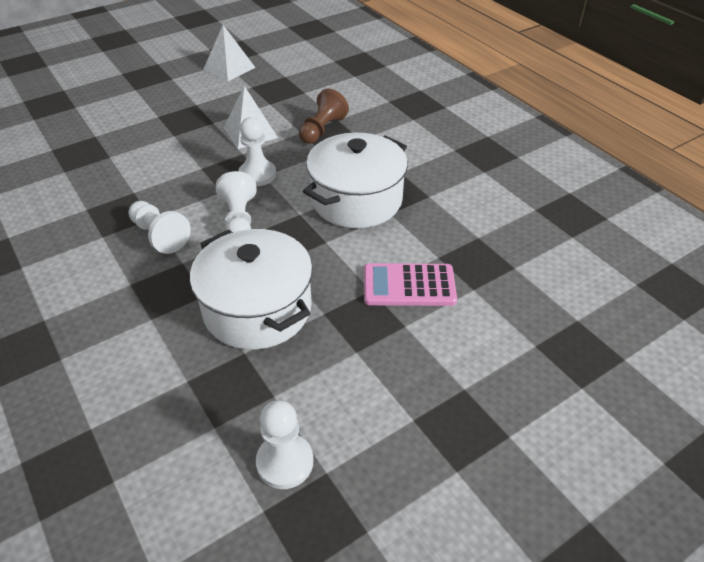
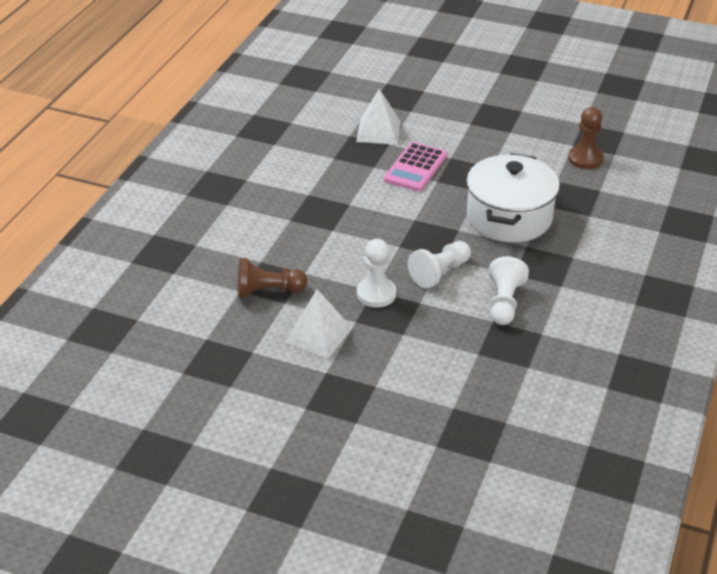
camera: 125 degrees left, 5 degrees down
(229, 68) = (203, 430): white pyramid -> white pyramid (378, 131)
(285, 462) = (585, 159): white pawn -> brown pawn
(356, 200) = (351, 226): white pot -> none
(409, 286) = (415, 168): pink calculator -> pink calculator turned 60 degrees clockwise

